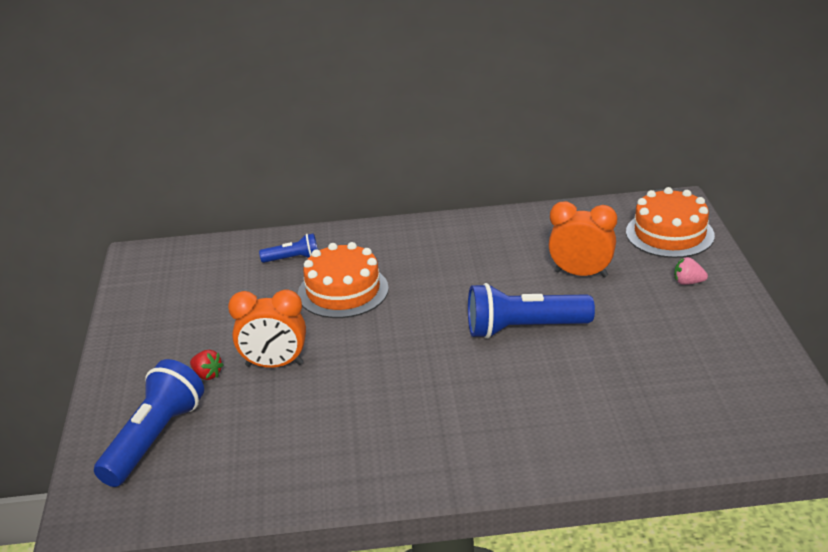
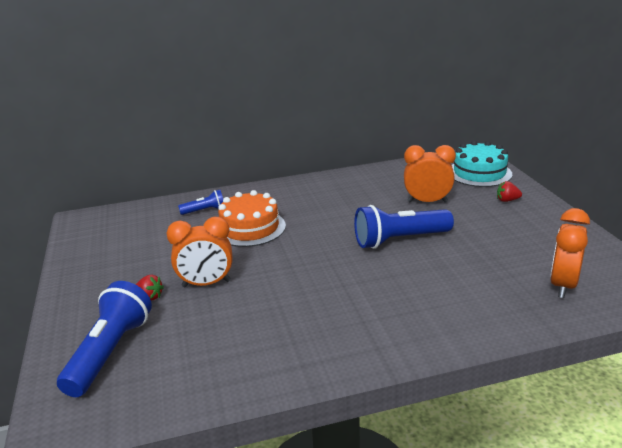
camera: 10 degrees left, 5 degrees down
(669, 234) = (479, 173): orange cake -> turquoise cake
(688, 282) = (507, 200): pink strawberry -> red strawberry
(701, 415) = (563, 285): none -> orange clock

